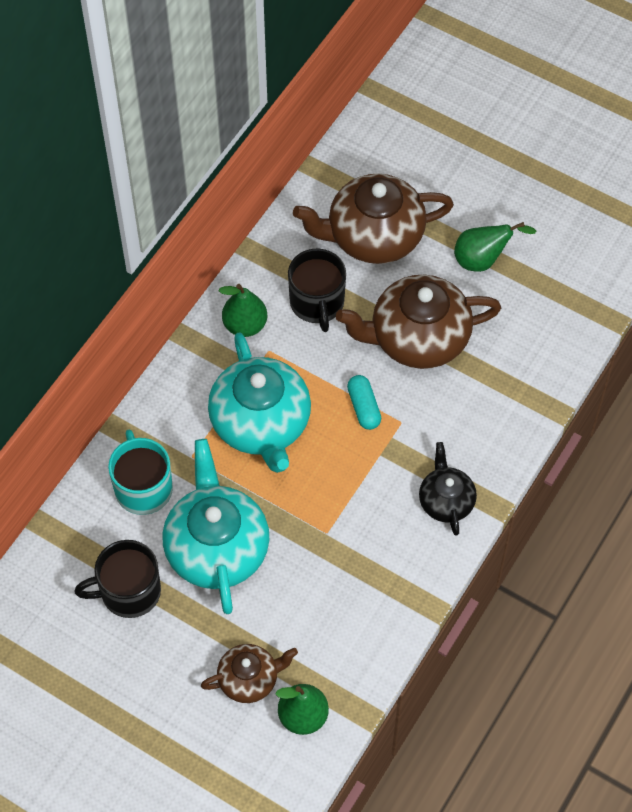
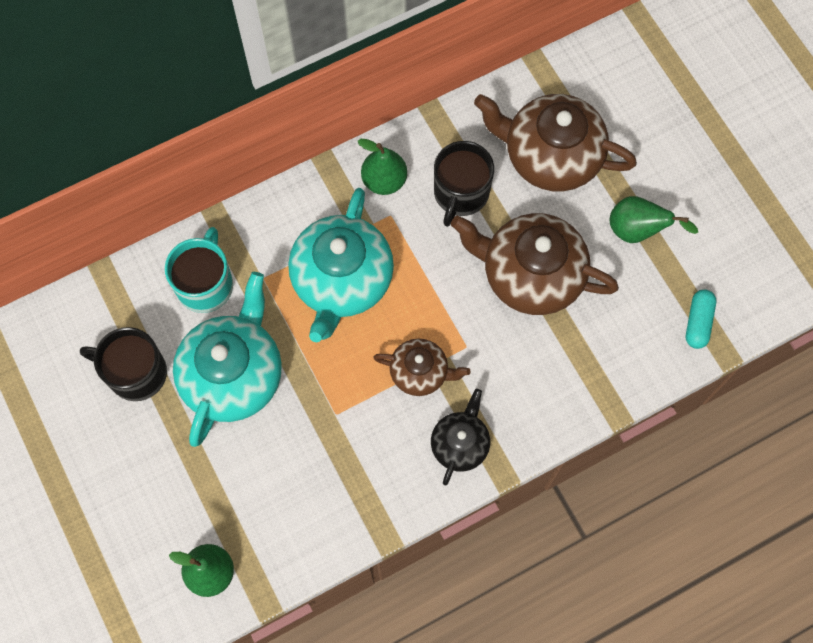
camera: 30 degrees right, 10 degrees up
(249, 679) = (186, 511): brown teapot -> brown teapot (420, 372)
(364, 407) = (441, 314): turquoise capsule -> turquoise capsule (698, 322)

